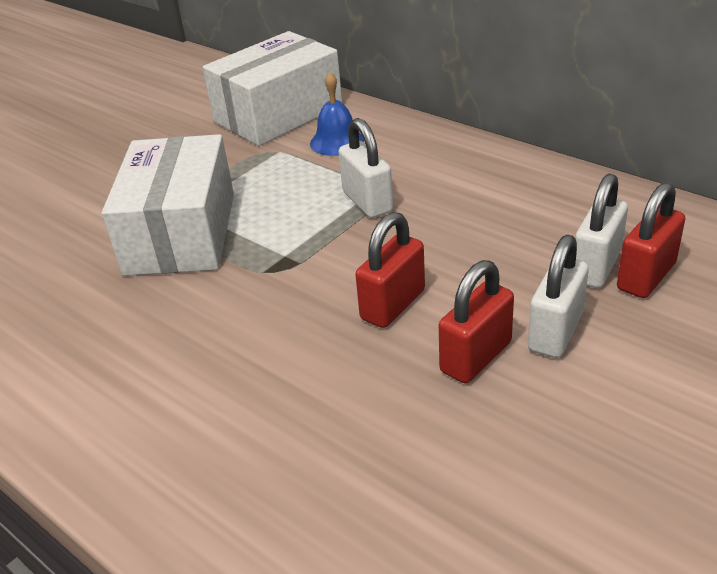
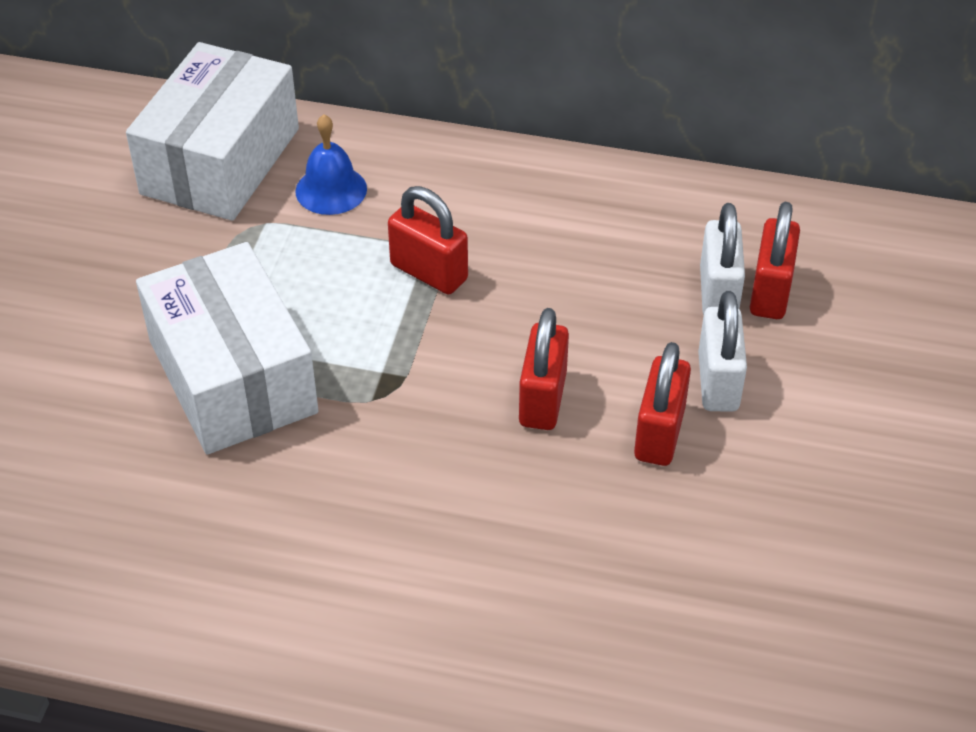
camera: 30 degrees left, 10 degrees up
(367, 202) = (429, 272): white padlock -> red padlock

